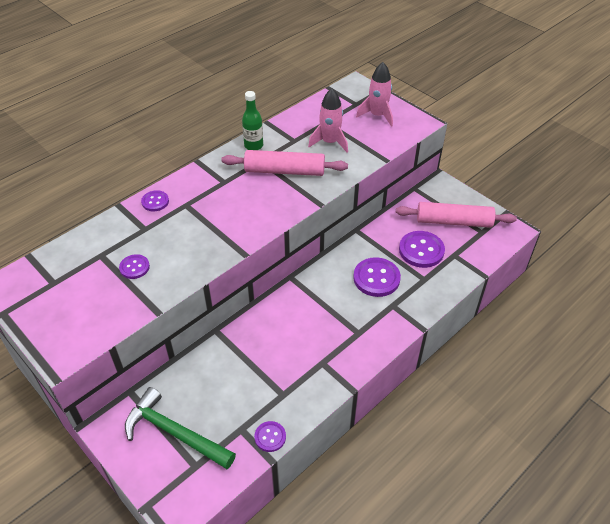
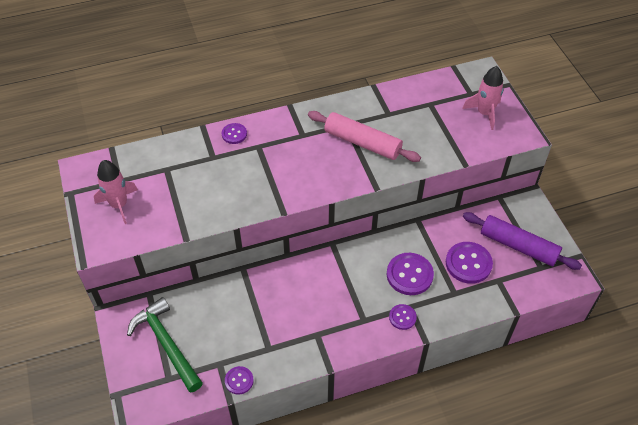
camera: 25 degrees right, 5 degrees up
(134, 267) = (187, 190): purple button -> purple button (402, 317)
(253, 146) = (348, 107): green bottle -> none
(330, 142) = (421, 127): pink rocket -> pink rocket (119, 205)
(453, 221) = (518, 246): pink rolling pin -> purple rolling pin

